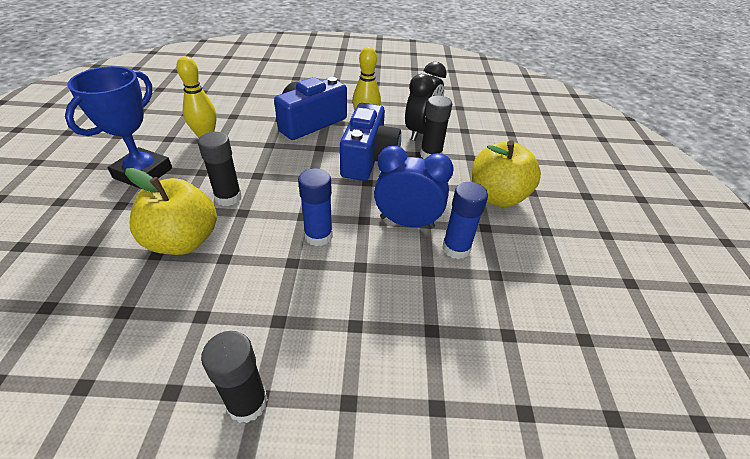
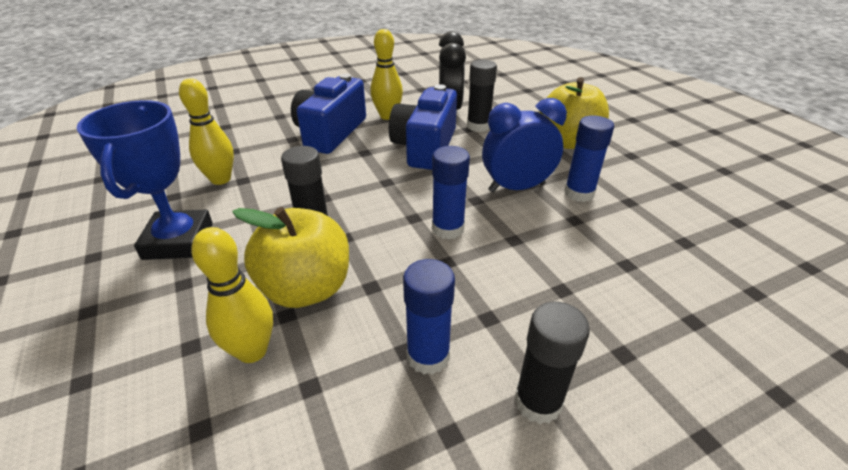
camera: 25 degrees left, 5 degrees down
(115, 270) = (252, 351): none -> yellow bowling pin
(210, 328) = (428, 356): none -> blue glue stick
(368, 159) = (425, 147): blue camera -> blue camera turned 150 degrees counterclockwise

